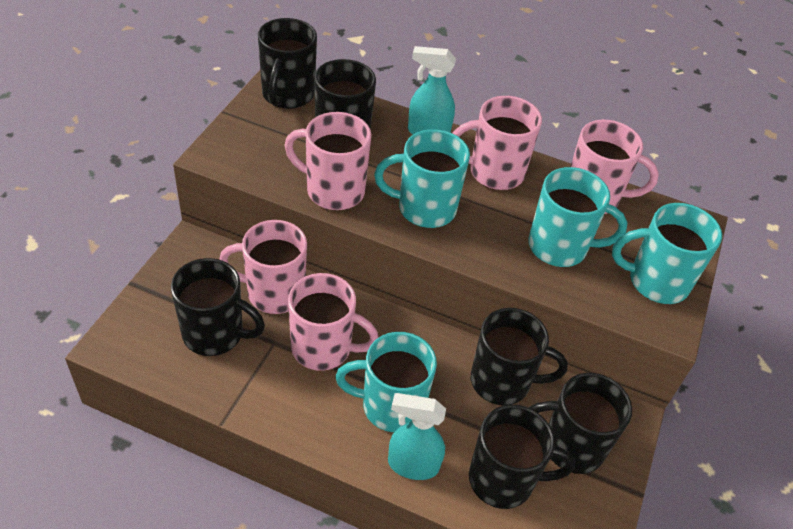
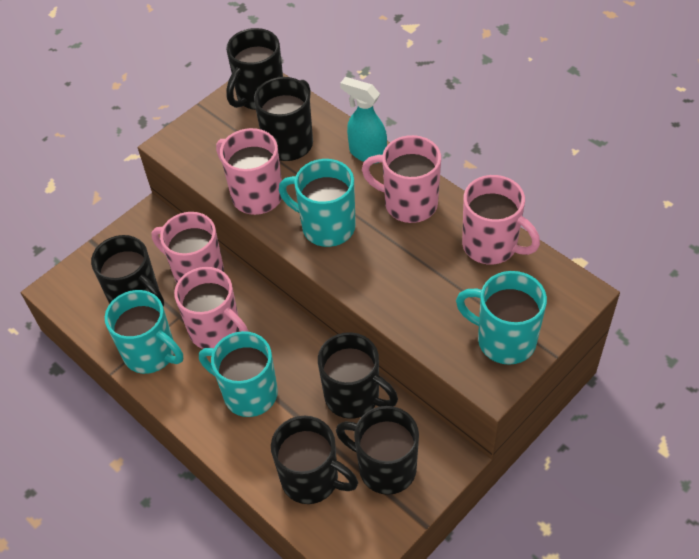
camera: 30 degrees right, 5 degrees up
(412, 465) = (242, 446): turquoise spray bottle -> none
(560, 247) = (430, 288): turquoise mug -> turquoise mug (151, 353)

